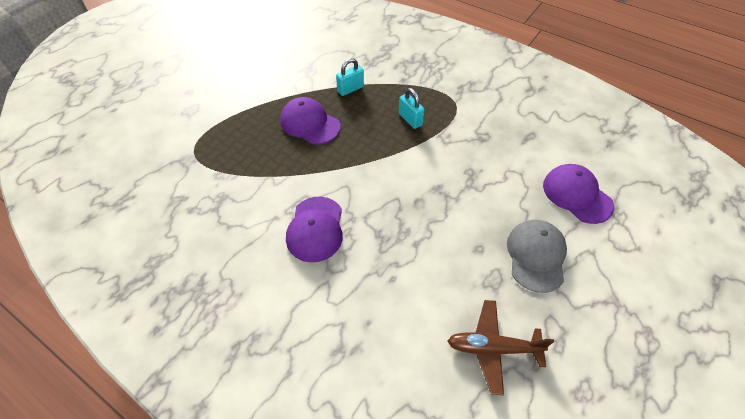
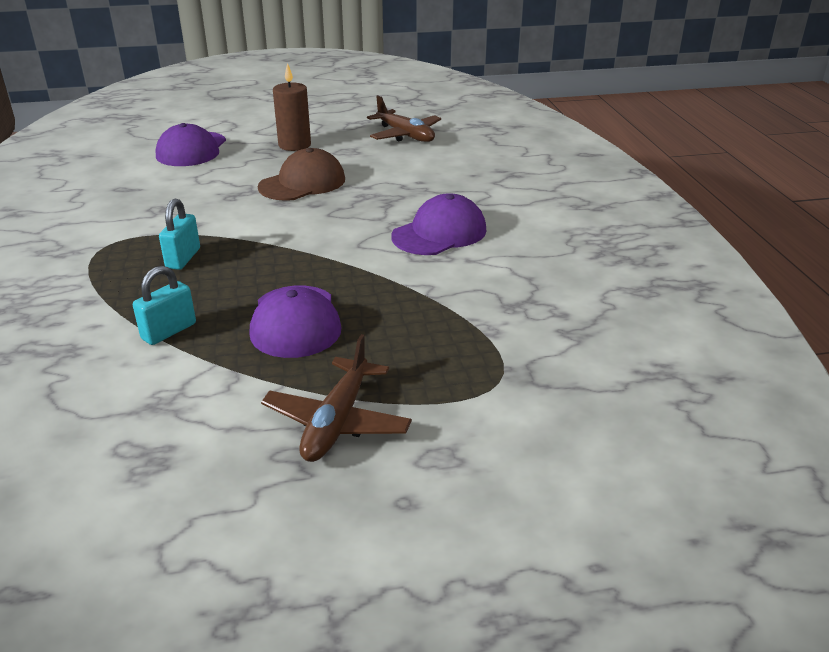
camera: 135 degrees left, 20 degrees down
(239, 99) = (337, 422): none -> brown plane
(350, 89) = (169, 331): turquoise padlock -> turquoise padlock turned 60 degrees counterclockwise
(456, 215) = (302, 183): none -> brown cap
(536, 256) = (294, 145): grey cap -> brown candle

